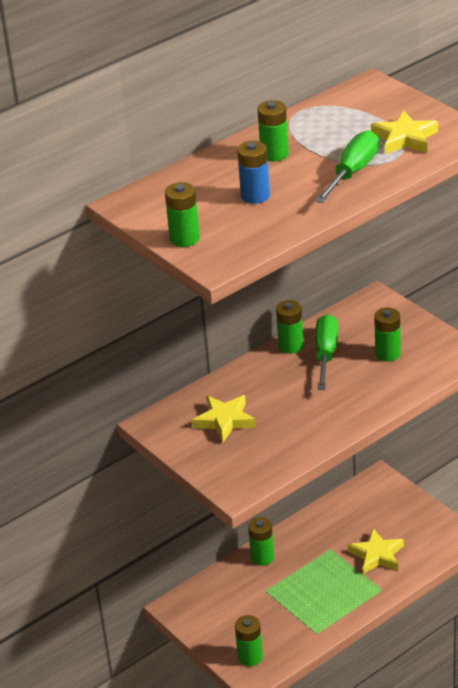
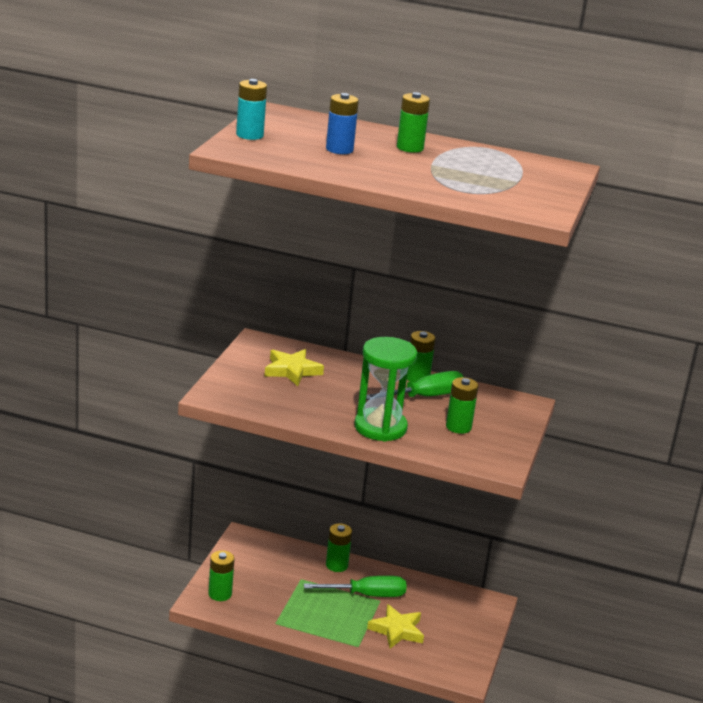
camera: 50 degrees right, 10 degrees down
(184, 238) = (249, 135): green battery -> turquoise battery
(352, 172) = (420, 178): green screwdriver -> green screwdriver (366, 595)
(360, 401) = (380, 427): none -> green hourglass
(404, 138) = (502, 191): yellow star -> none

